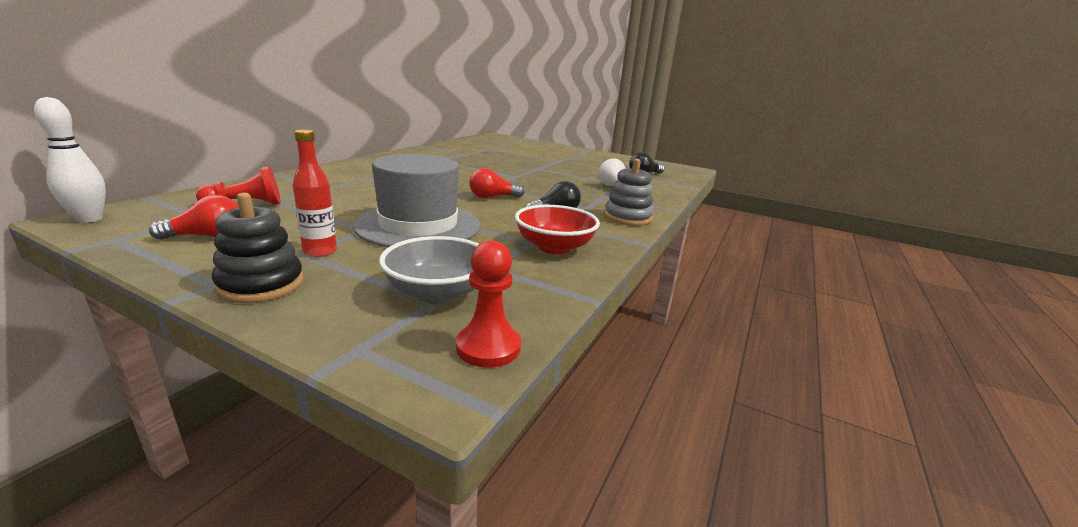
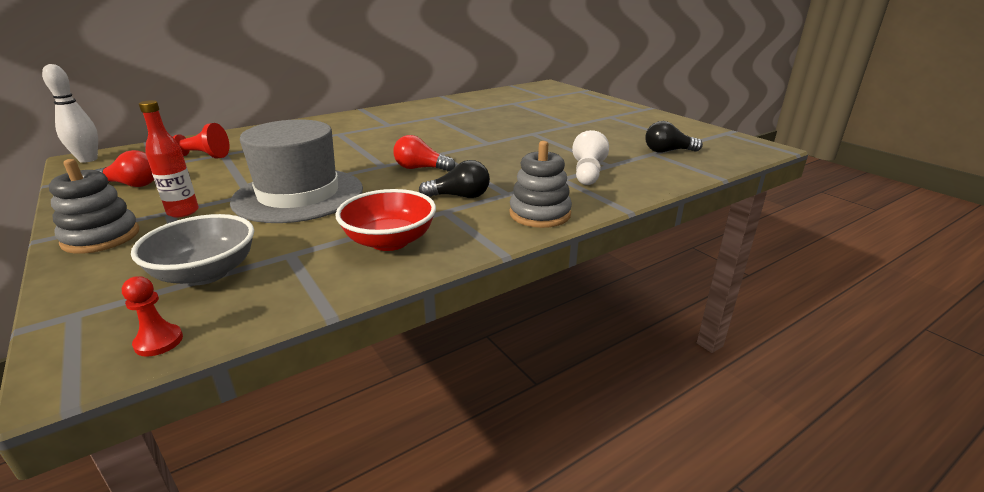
camera: 30 degrees right, 5 degrees up
(261, 284) = (101, 237): black stacking toy -> grey stacking toy
(488, 347) = (159, 342): red pawn -> red pawn, size x0.66

